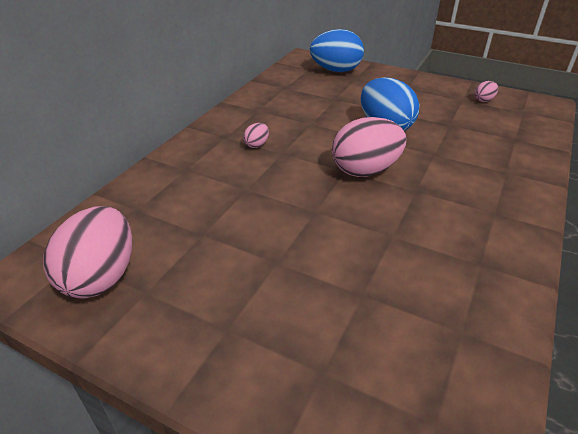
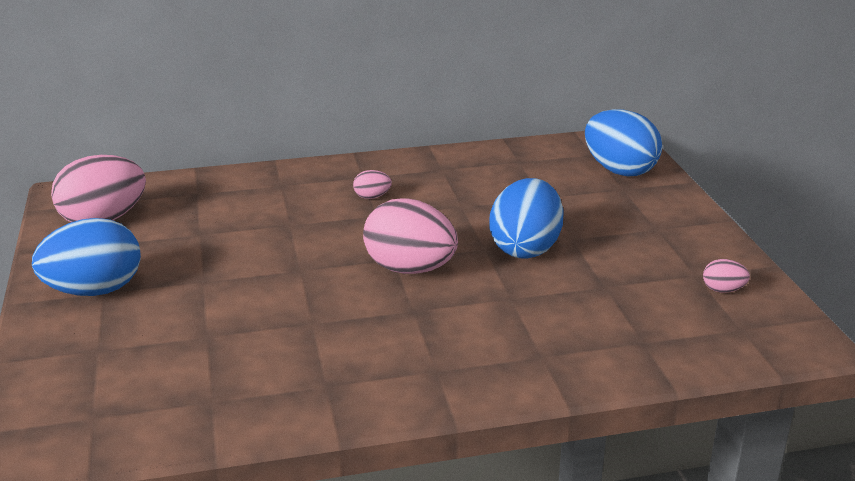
camera: 50 degrees right, 10 degrees down
(218, 333) = (94, 290): none -> blue egg

